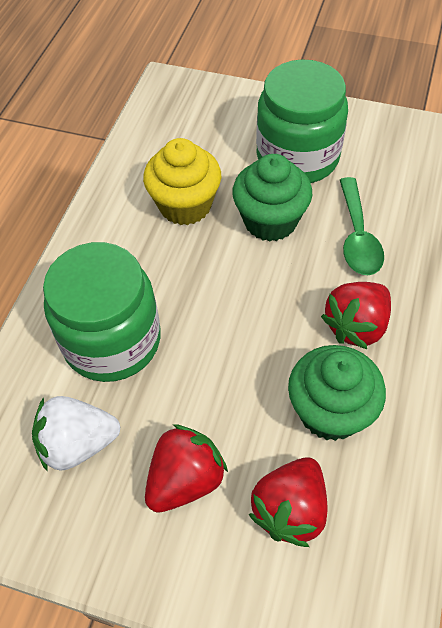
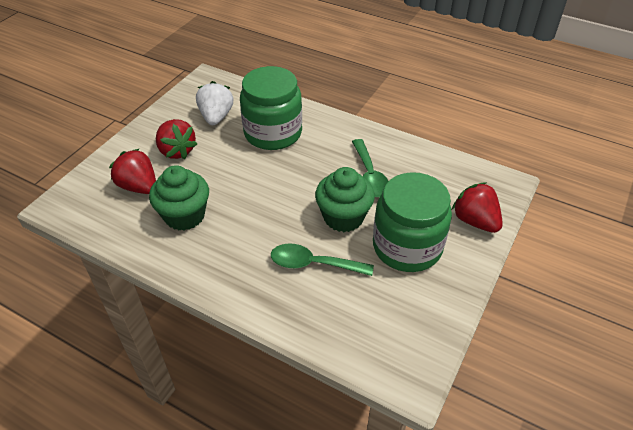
camera: 100 degrees right, 10 degrees down
(185, 205) = (370, 175): yellow cupcake -> green spoon
(356, 326) = (237, 243): red strawberry -> red strawberry (475, 221)

